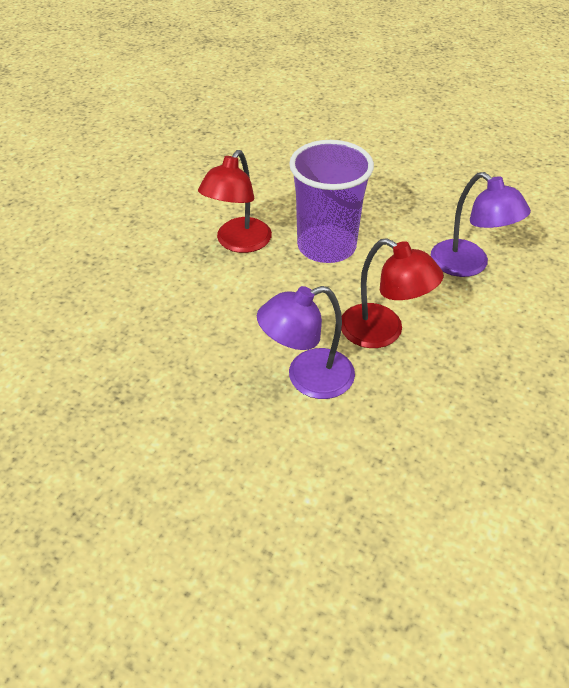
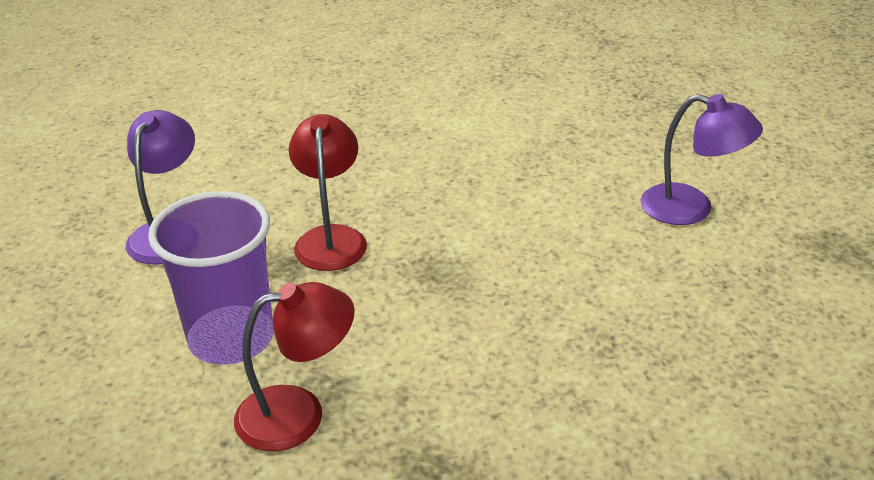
camera: 130 degrees left, 10 degrees down
(307, 378) = (440, 250): purple lamp -> purple lamp (691, 209)

